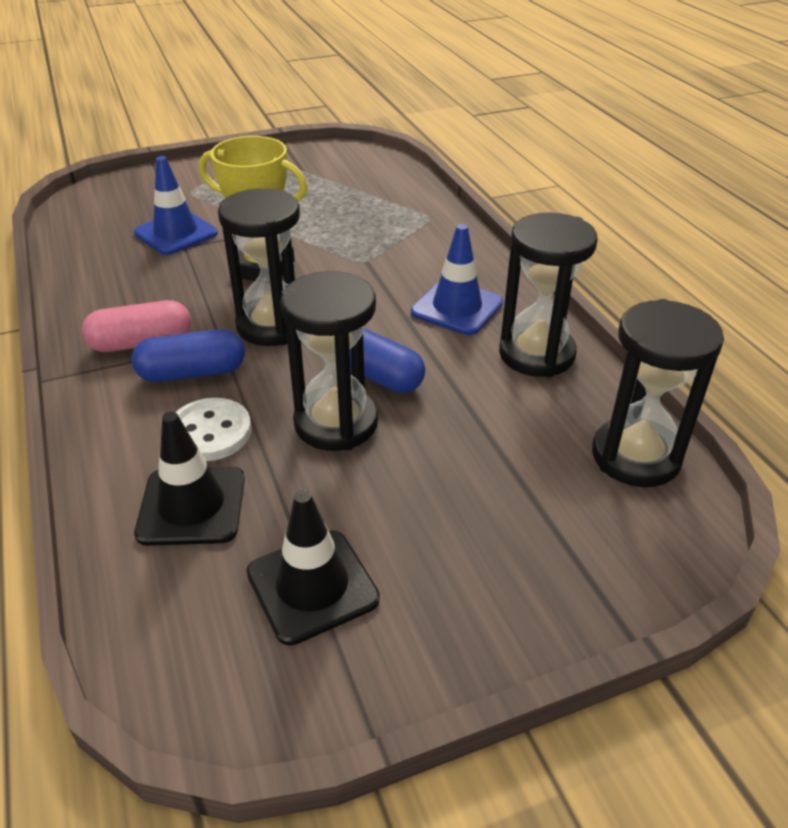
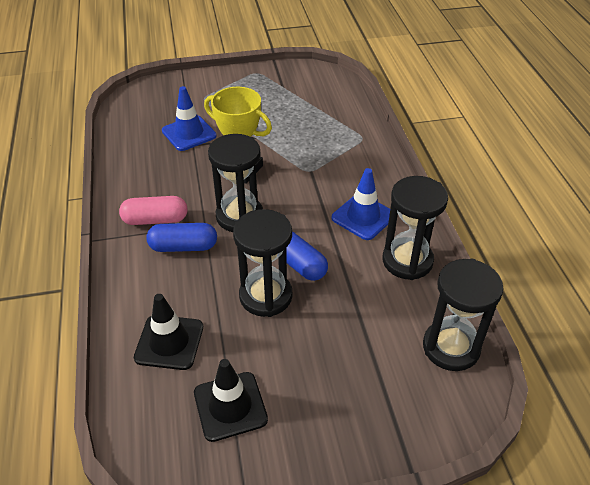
camera: 10 degrees right, 5 degrees up
(210, 432) = (187, 292): white button -> none

